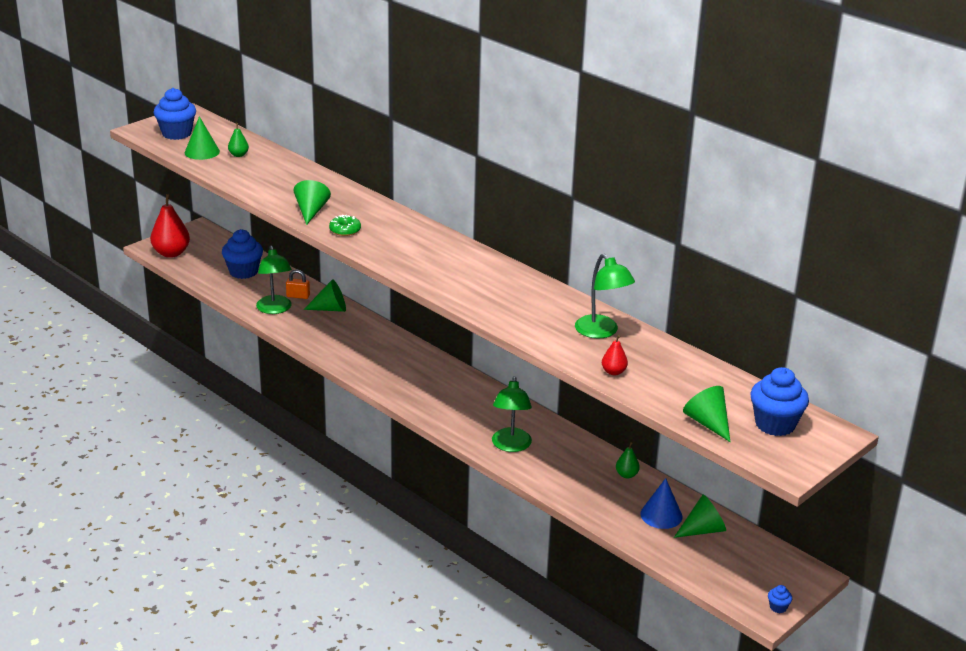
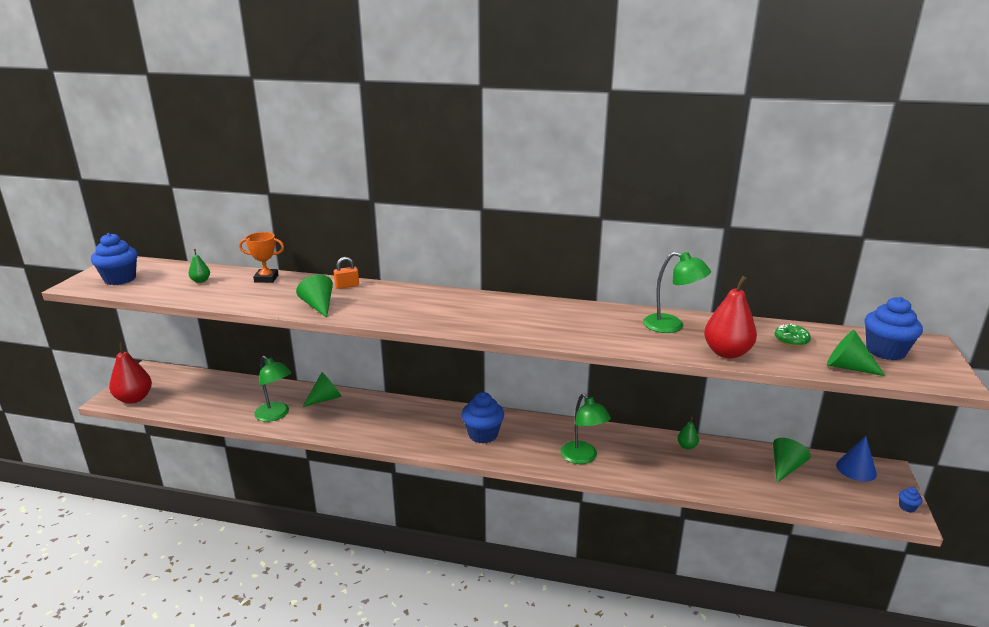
camera: 30 degrees left, 5 degrees down
(202, 152) = (160, 287): green cone -> none
(243, 272) = (219, 393): blue cupcake -> blue cupcake (483, 434)
(294, 169) = (266, 278): none -> orange trophy
(298, 296) = (287, 397): orange padlock -> orange padlock (347, 286)
(345, 230) = (367, 312): green donut -> green donut (791, 340)
(613, 372) = (727, 353): red pear -> red pear, size x2.02
(661, 515) = (747, 468): blue cone -> blue cone (856, 469)

